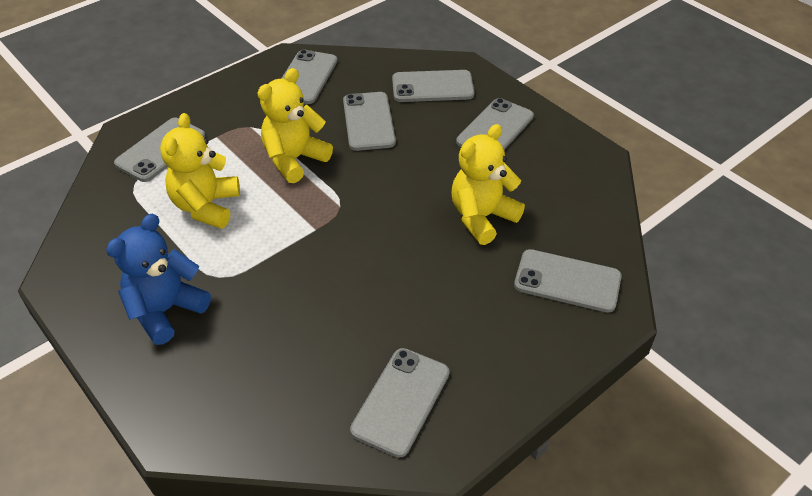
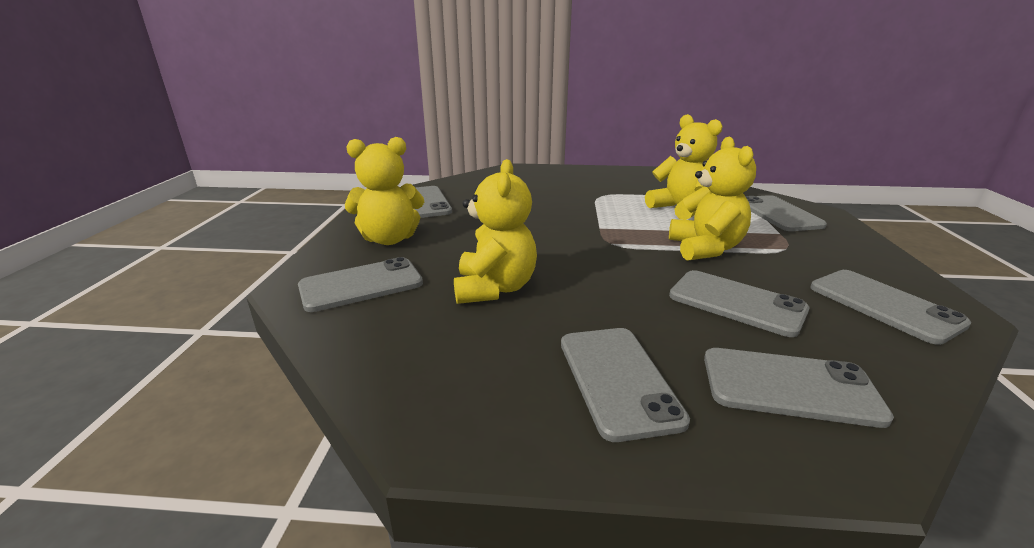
camera: 135 degrees right, 20 degrees down
(166, 310) = (595, 182): blue teddy bear -> none
(432, 87) = (789, 387): grey phone -> grey phone turned 60 degrees clockwise
(500, 338) = (389, 239): none -> yellow teddy bear

